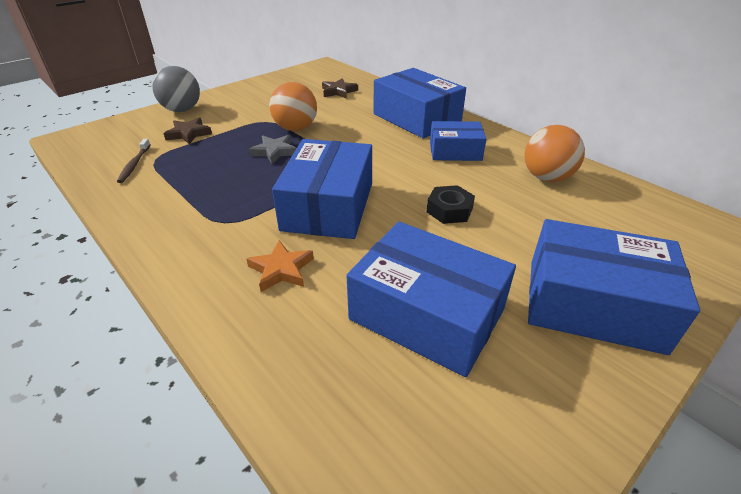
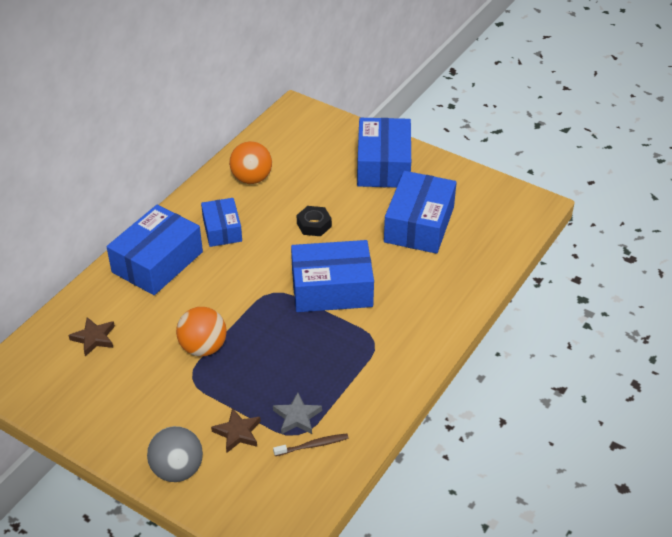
camera: 105 degrees left, 5 degrees up
(274, 152) = (257, 348): grey star -> grey star (297, 417)
(281, 269) = (410, 293): orange star -> none

